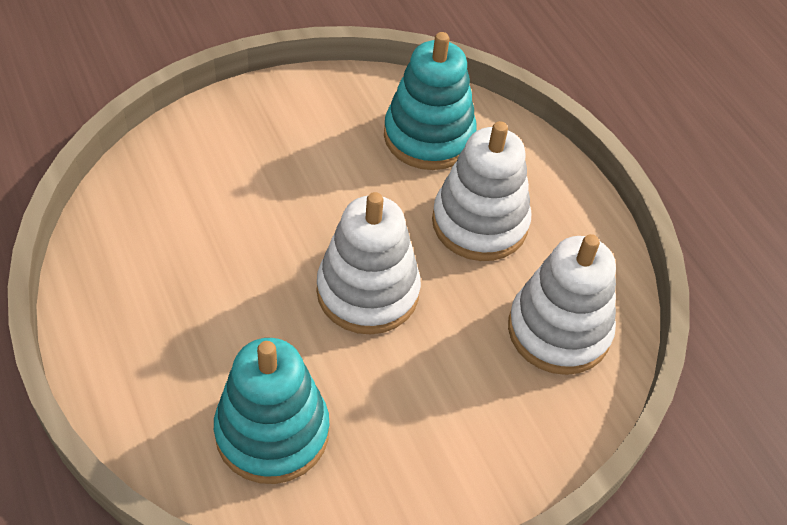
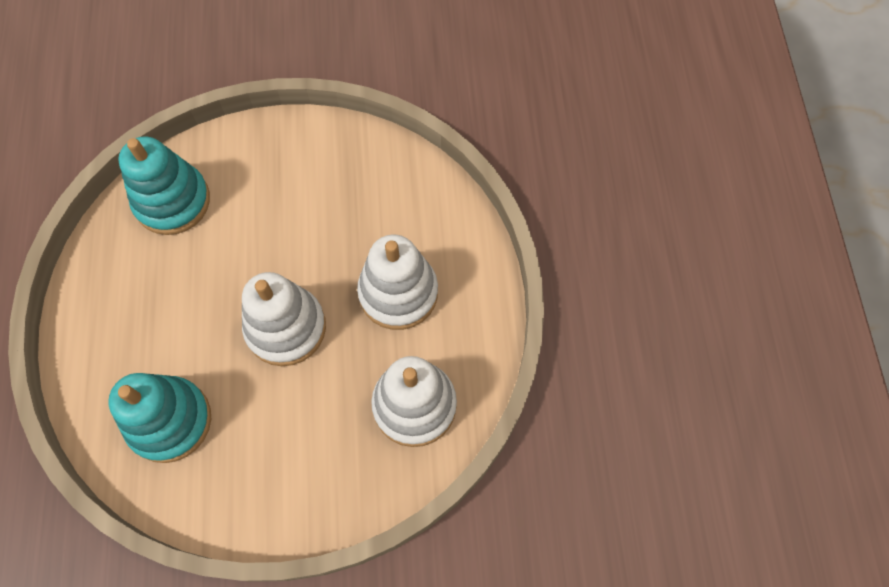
camera: 25 degrees right, 15 degrees up
(428, 136) = (395, 202): turquoise stacking toy -> turquoise stacking toy (172, 201)

